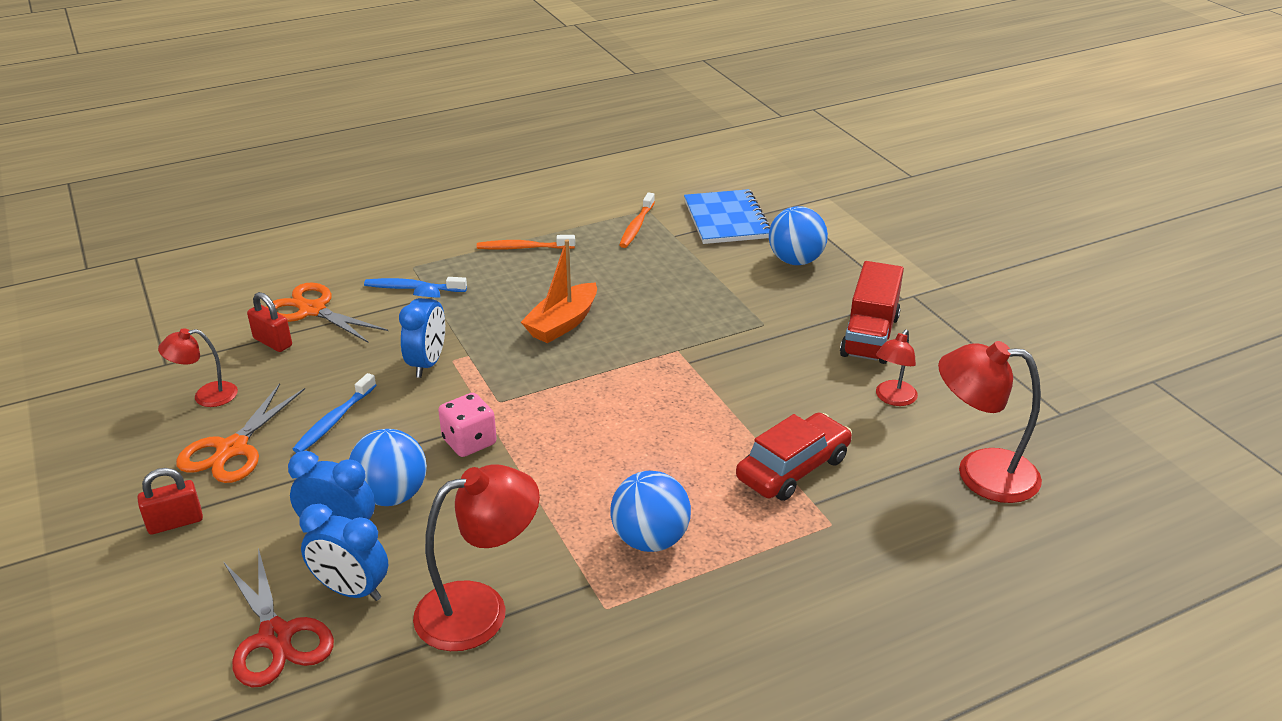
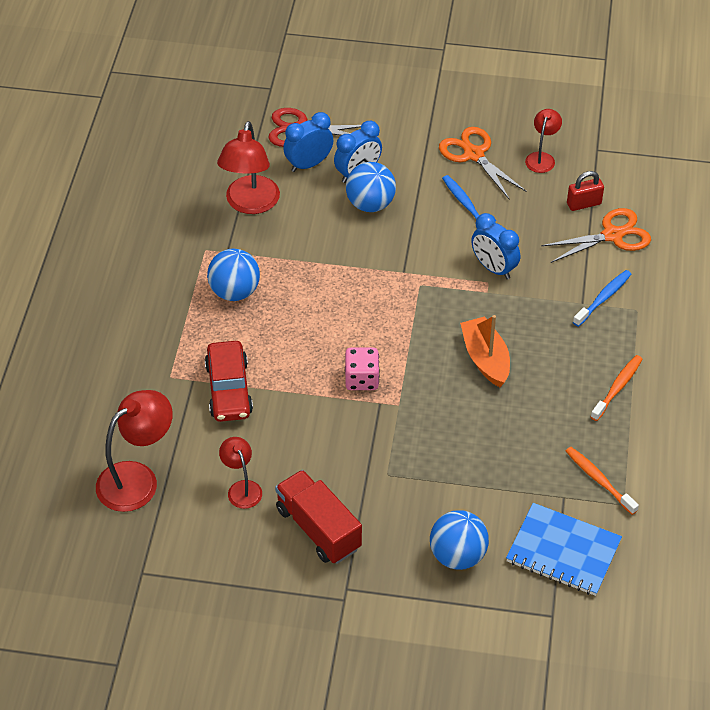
camera: 125 degrees right, 15 degrees up
(175, 522) = (424, 117): red padlock -> none
(469, 442) = (390, 254): pink dice -> pink dice (361, 379)

